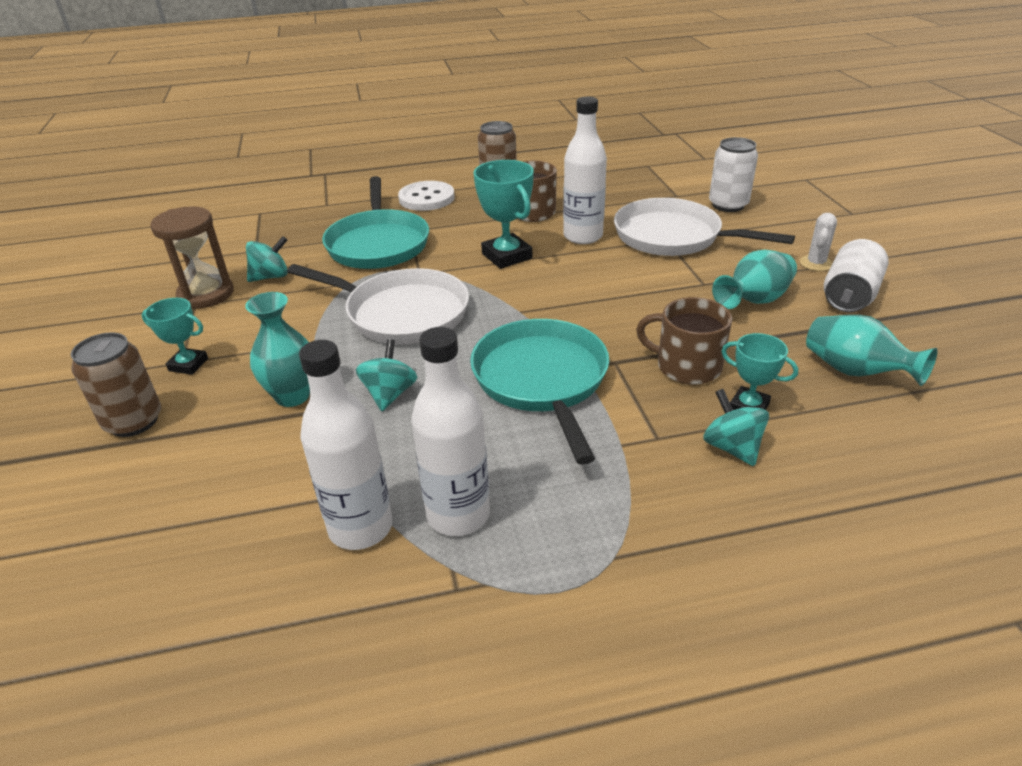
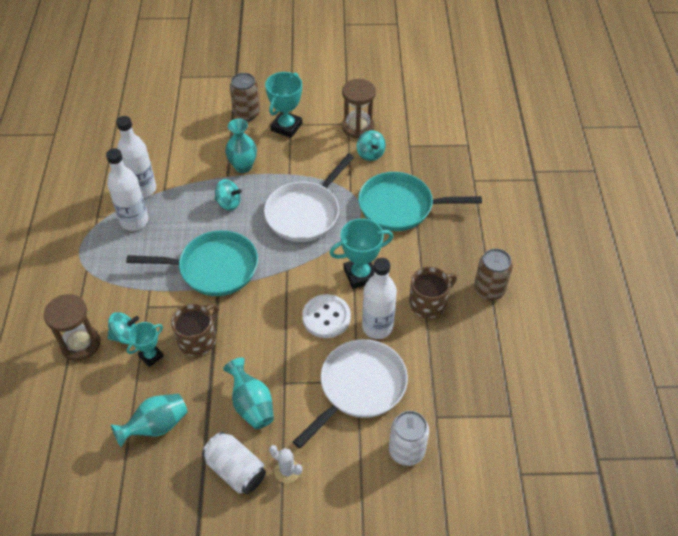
camera: 100 degrees right, 15 degrees up
(188, 365) = (286, 127): turquoise trophy -> turquoise trophy, size x1.62
(426, 198) = (471, 239): white button -> white button (326, 317)
(788, 504) = (80, 344): none -> brown hourglass

